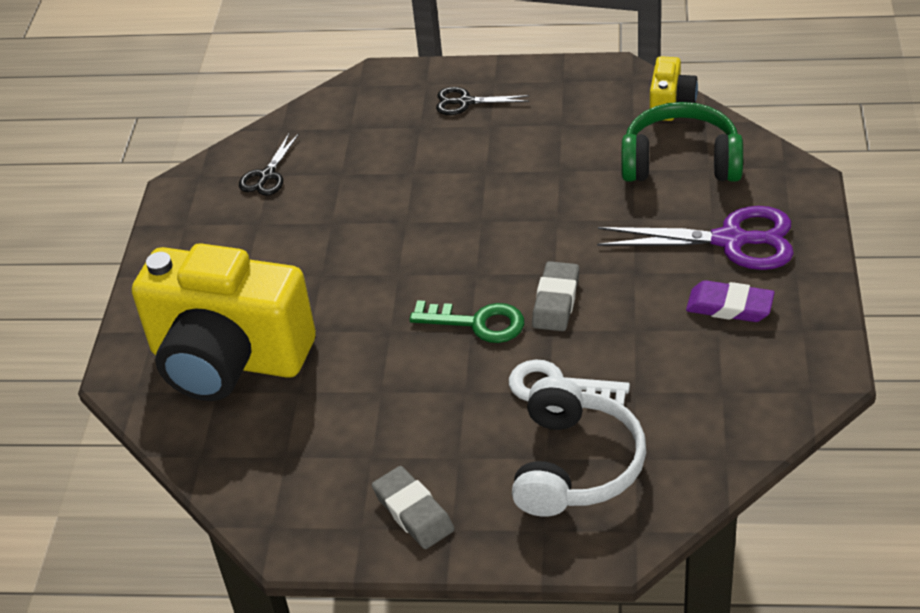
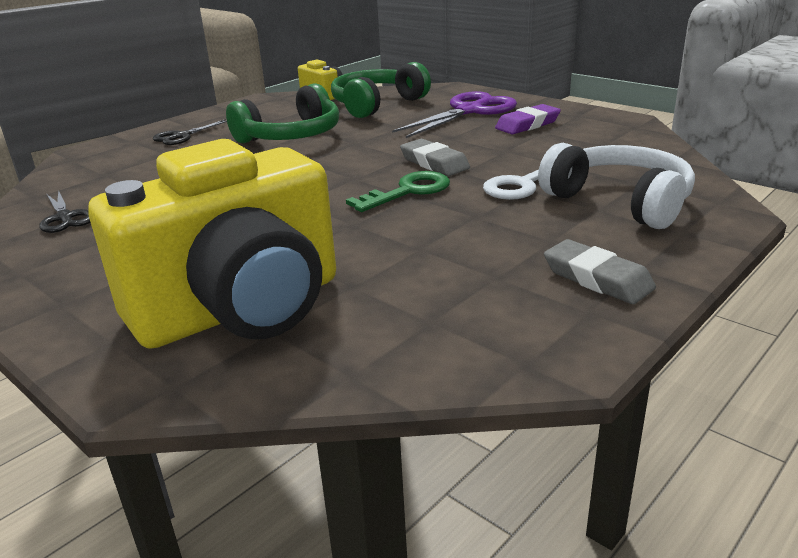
camera: 55 degrees left, 15 degrees down
(413, 512) = (597, 278): grey eraser -> grey eraser turned 45 degrees clockwise
(532, 167) = (291, 136): none -> green headphones

